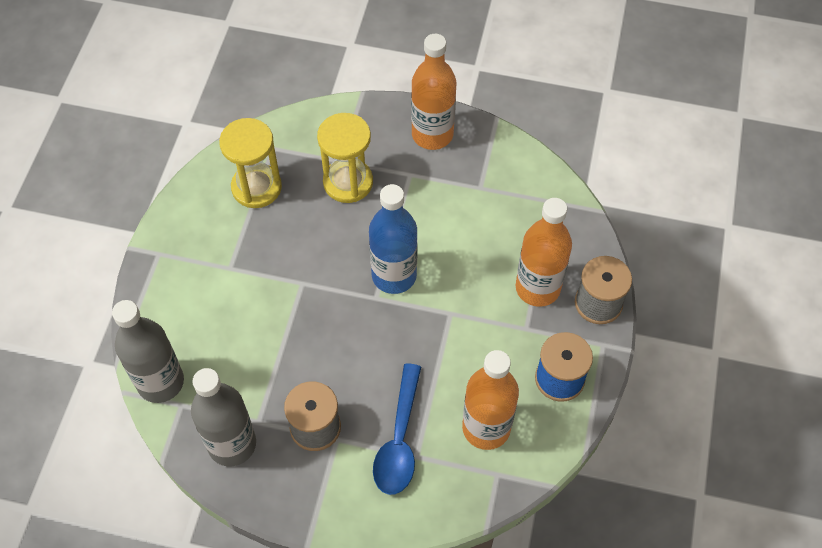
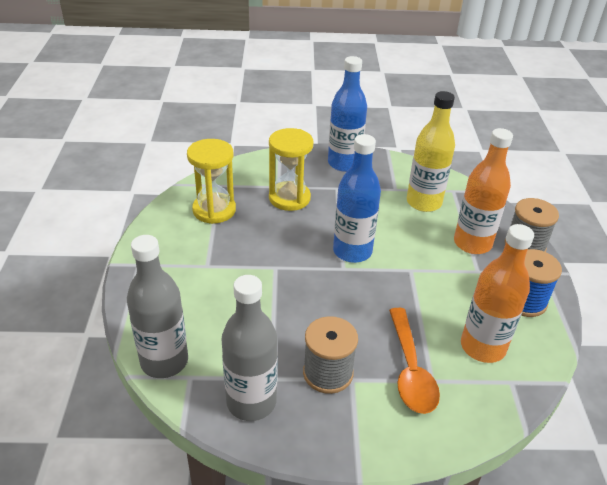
camera: 15 degrees left, 20 degrees down
(399, 440) = (410, 370): blue spoon -> orange spoon
(432, 134) = (344, 163): orange bottle -> blue bottle
(506, 215) = (424, 202): none -> yellow bottle

